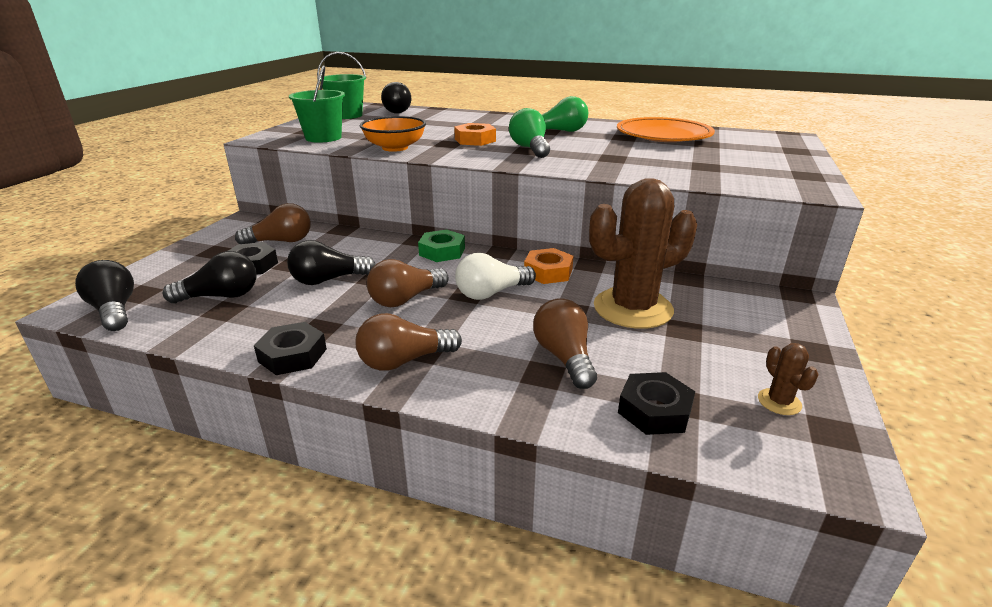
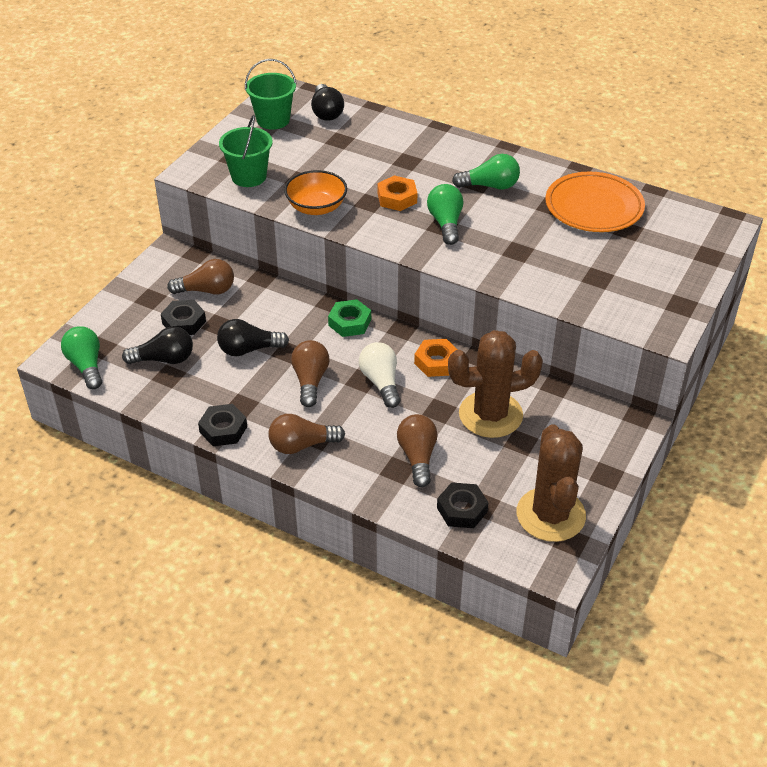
camera: 10 degrees right, 15 degrees up
(114, 310) = (86, 366): black light bulb -> green light bulb
(406, 299) = (310, 381): brown light bulb -> brown light bulb turned 120 degrees clockwise
(491, 293) = (381, 382): white light bulb -> white light bulb turned 90 degrees clockwise
(779, 402) = (550, 515): brown cactus -> brown cactus, size x2.46

